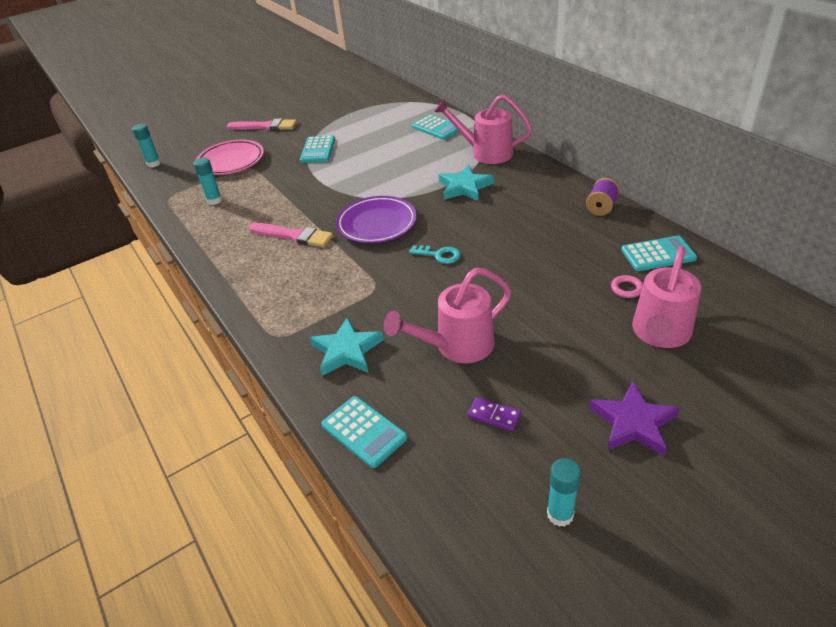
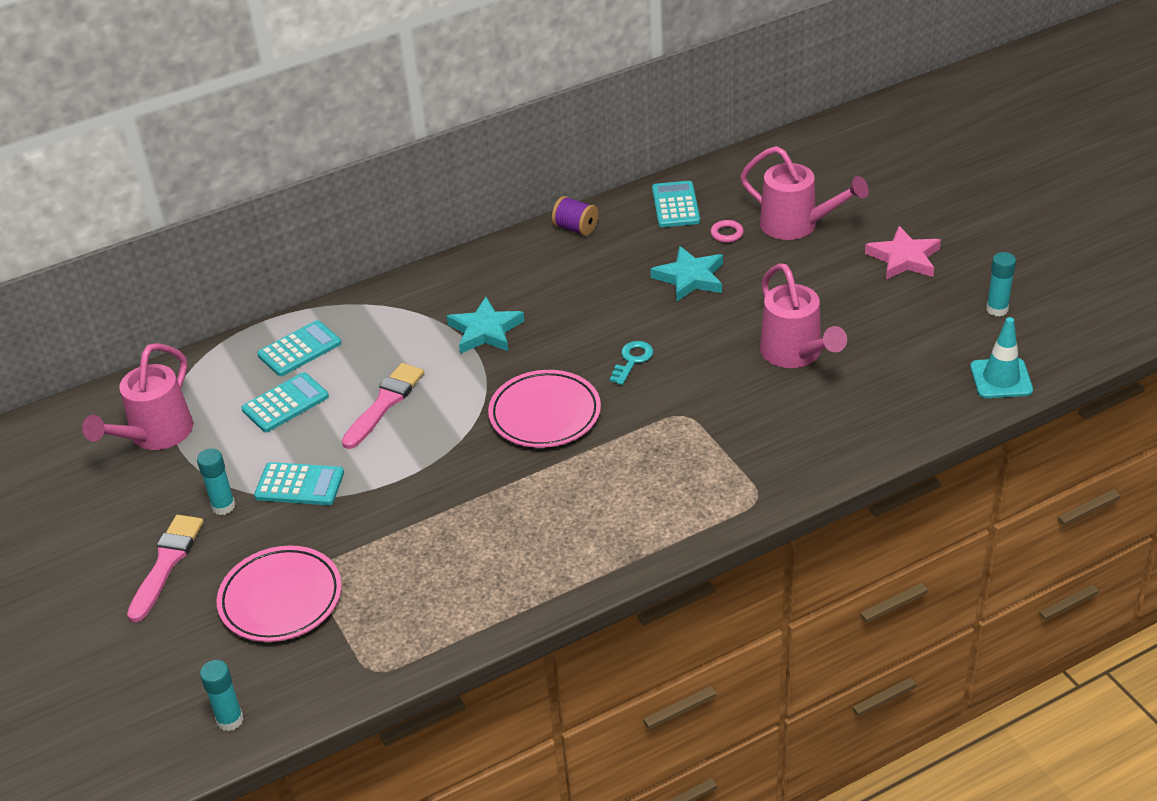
camera: 85 degrees left, 0 degrees up
(214, 200) = (409, 604): turquoise glue stick -> turquoise glue stick (223, 506)
(294, 236) = (546, 497): pink brush -> pink brush (385, 403)
(347, 351) = (791, 437): turquoise star -> turquoise star (690, 278)
(364, 432) = (908, 422): turquoise calculator -> turquoise calculator (285, 403)
(377, 224) = (545, 414): purple plate -> pink plate
(433, 515) = (1001, 379): none -> turquoise traffic cone
(486, 153) = (403, 306): pink watering can -> pink watering can (155, 435)
(494, 415) = (892, 336): purple domino -> none
(633, 423) = (904, 258): purple star -> pink star

